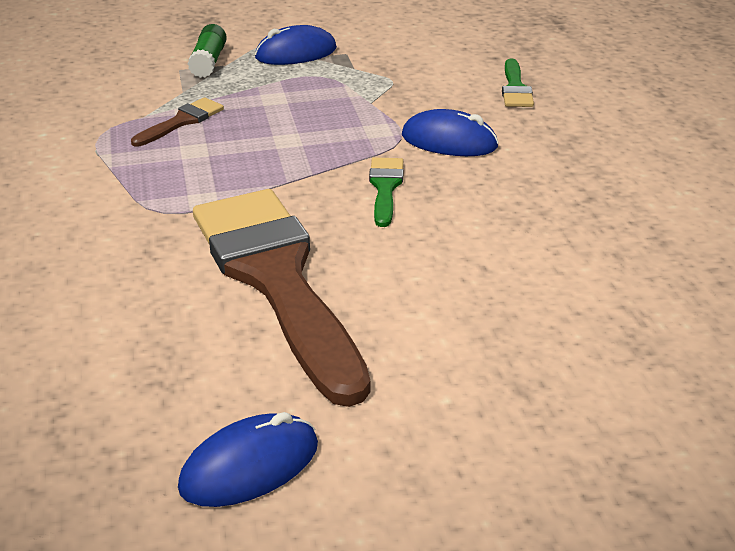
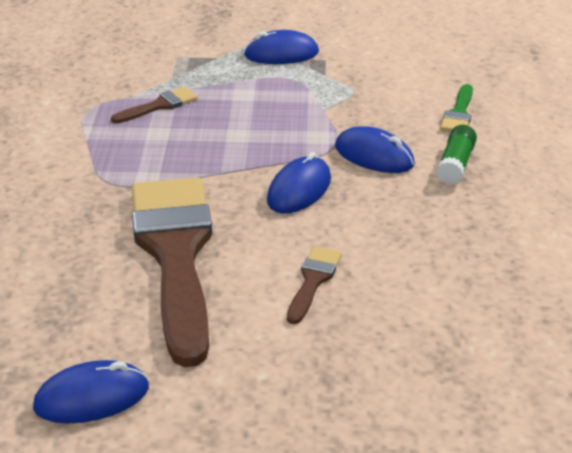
camera: 15 degrees right, 0 degrees up
(208, 62) = (204, 53): green glue stick -> green glue stick (455, 164)
(385, 187) = (299, 190): green brush -> blue mouse
(450, 282) = (313, 281): none -> brown brush

